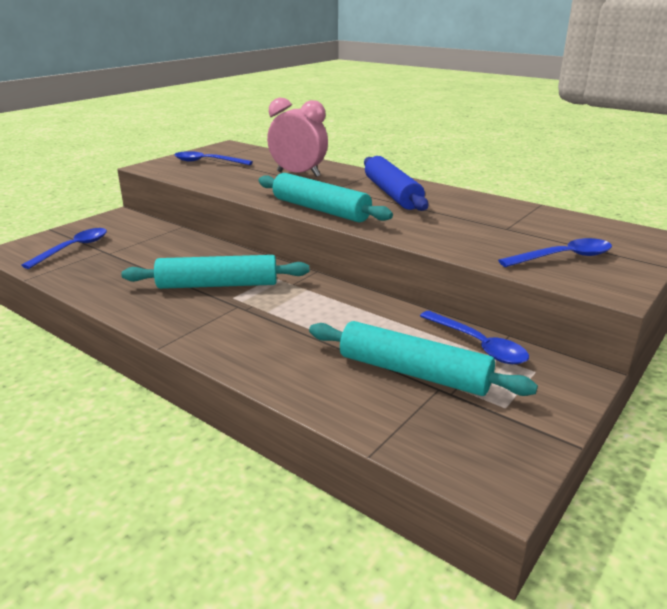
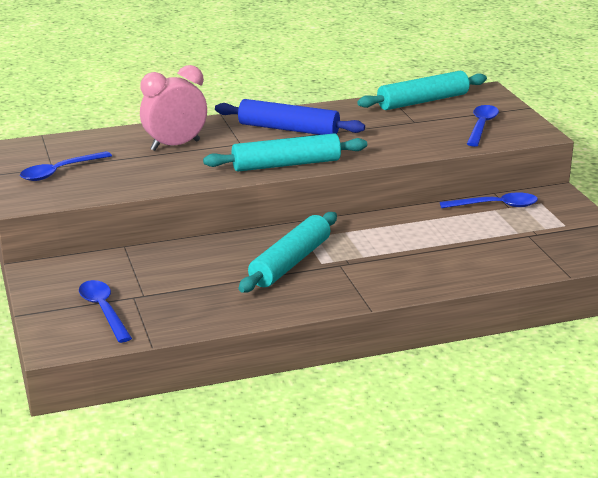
camera: 55 degrees left, 0 degrees up
(413, 373) = (504, 236): turquoise rolling pin -> turquoise rolling pin (423, 101)

